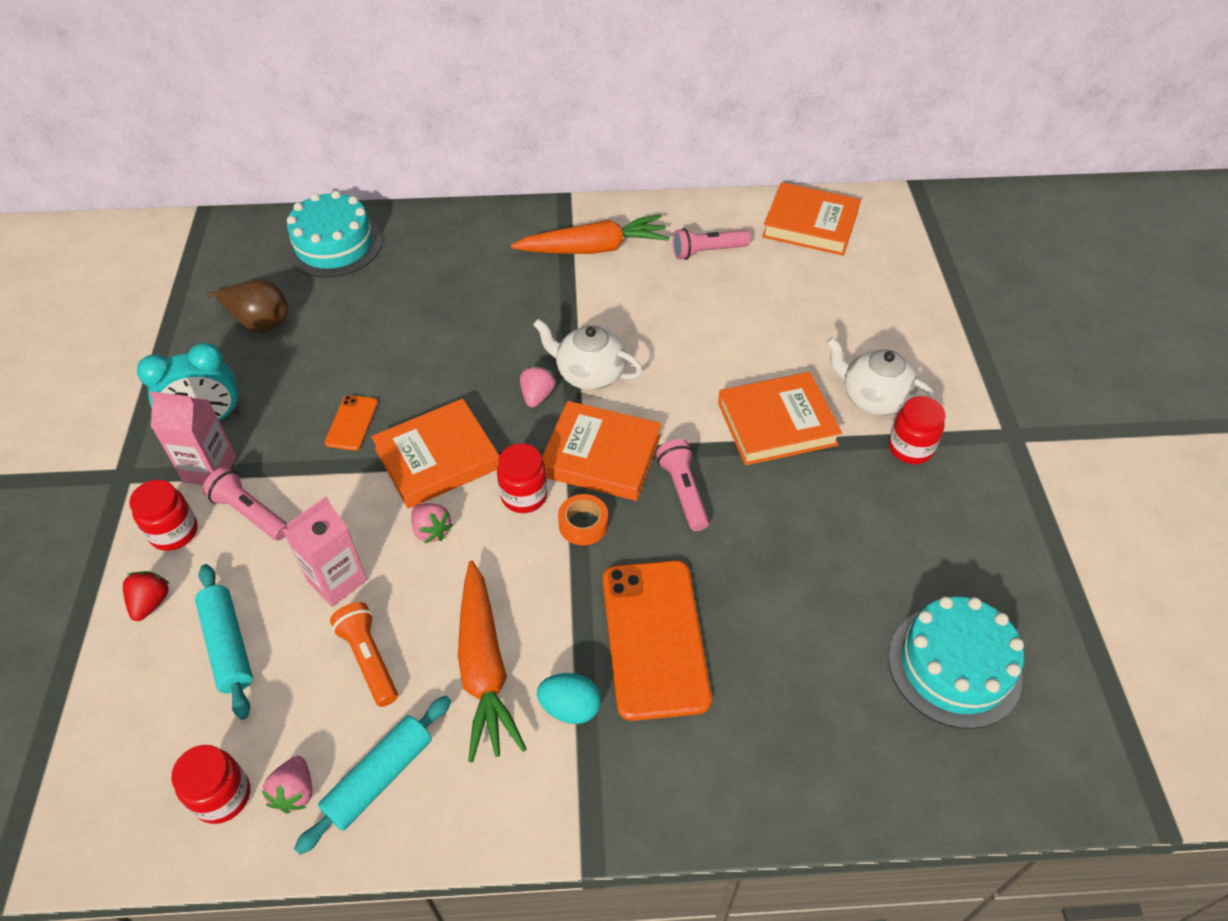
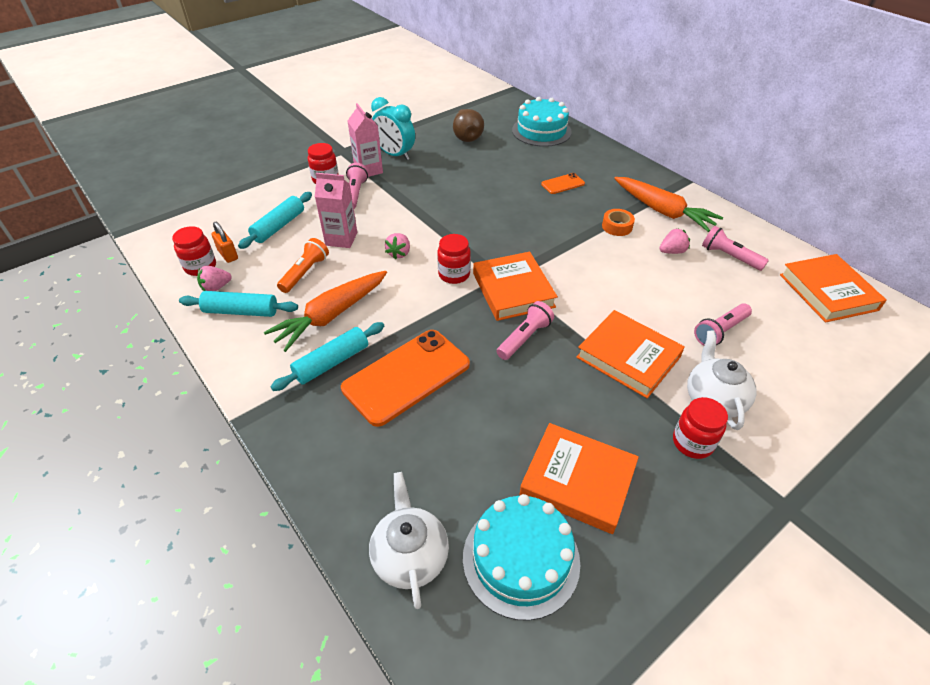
camera: 55 degrees right, 5 degrees down
(151, 602) = (284, 194): red strawberry -> none
(229, 745) = (228, 255): none -> orange padlock
(352, 423) = (438, 194): orange phone -> orange phone (562, 184)
(437, 458) = (446, 232): orange book -> orange book (577, 480)
(537, 396) = (527, 245): pink strawberry -> pink strawberry (672, 251)
(570, 707) = (331, 362): turquoise egg -> turquoise rolling pin
(583, 524) = (458, 307): orange tape -> orange tape (617, 226)
(589, 374) = (567, 256): white teapot -> white teapot (410, 556)
(797, 332) = (720, 331): none -> pink flashlight

